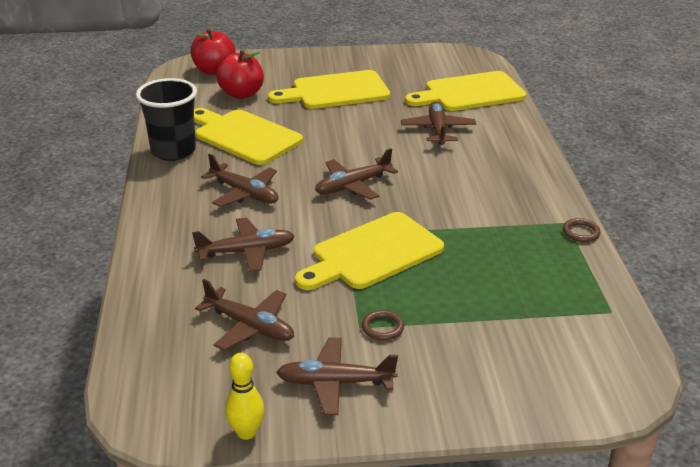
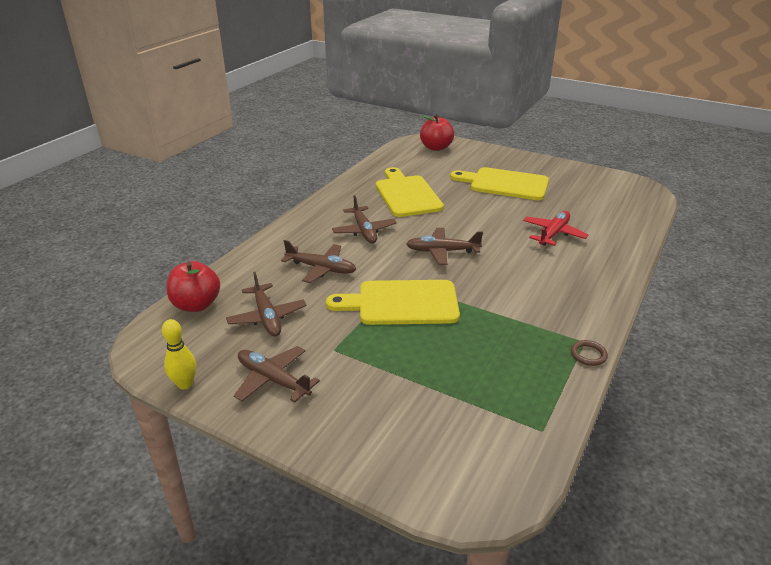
camera: 35 degrees right, 0 degrees up
(173, 151) = (352, 190): black cup -> none
(241, 94) = (437, 167): red apple -> red apple (196, 305)
(382, 327) = (348, 357): brown ring -> none
(437, 130) = (553, 234): brown plane -> red plane
(470, 93) = (612, 215): yellow cutting board -> none

